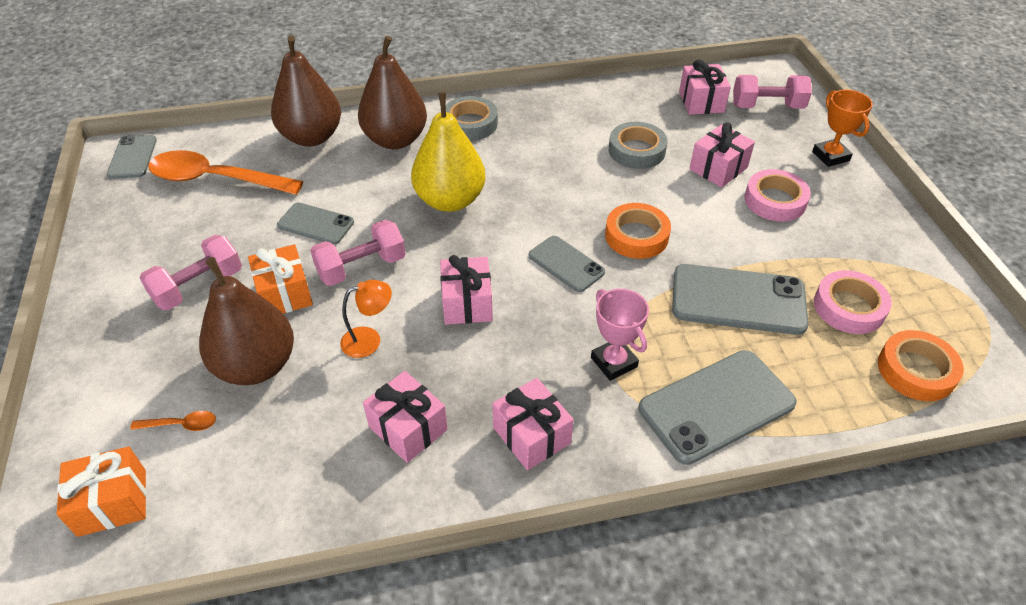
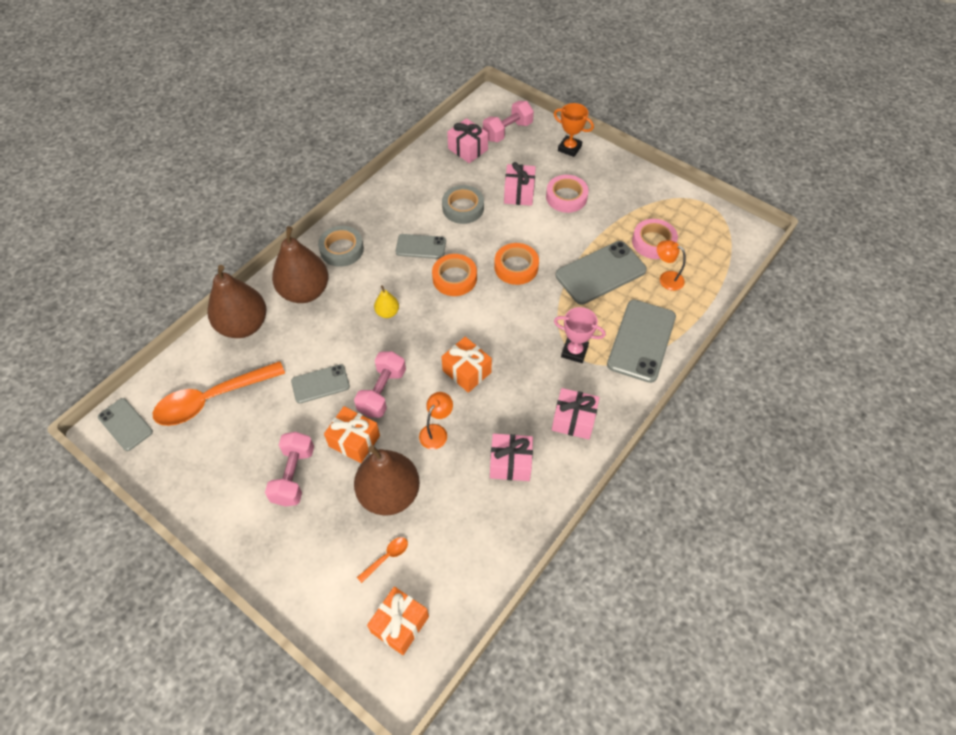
camera: 40 degrees left, 10 degrees up
(450, 200) = (387, 312): yellow pear -> yellow pear, size x0.45
(467, 303) = (467, 371): pink gift -> orange gift
(566, 264) = (496, 310): grey phone -> grey phone (421, 246)
(827, 357) = (666, 278): none -> orange lamp
(916, 370) = (708, 259): orange tape -> orange tape (454, 278)

